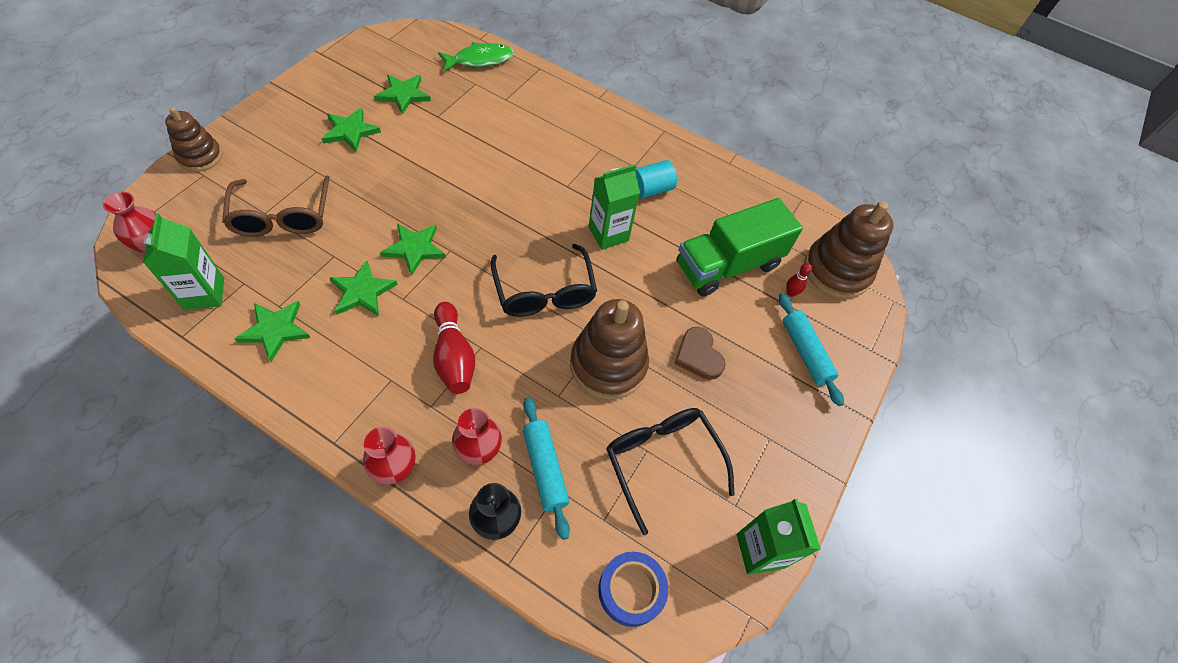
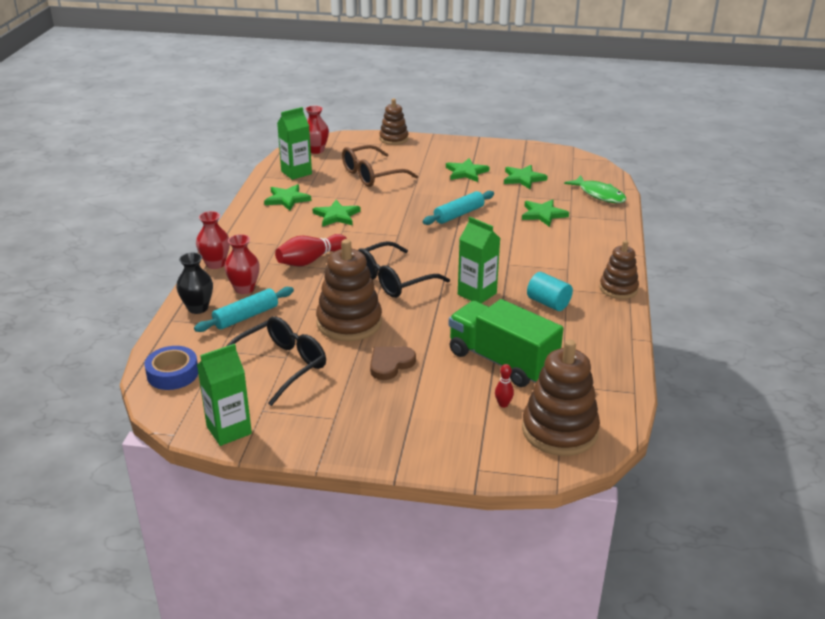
camera: 75 degrees right, 25 degrees down
(414, 249) = (387, 222): green star -> green star (543, 214)
(652, 132) = (618, 289): none -> brown stacking toy
(805, 352) = (440, 424): turquoise rolling pin -> turquoise rolling pin (459, 214)

